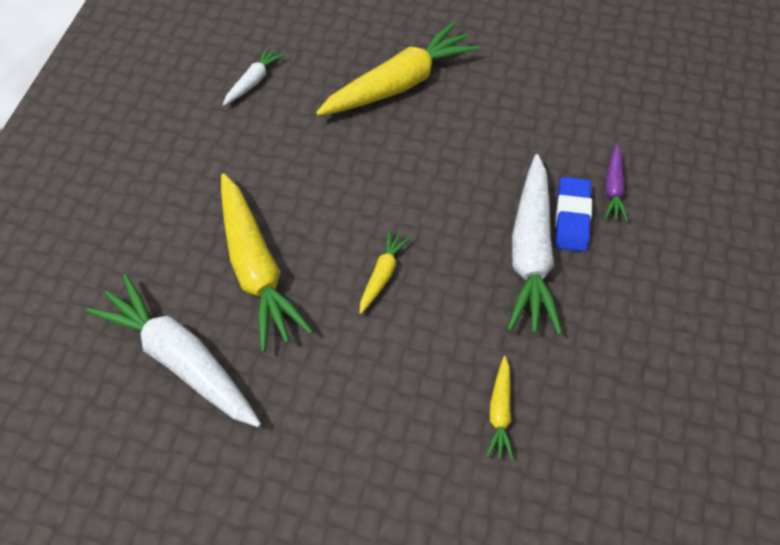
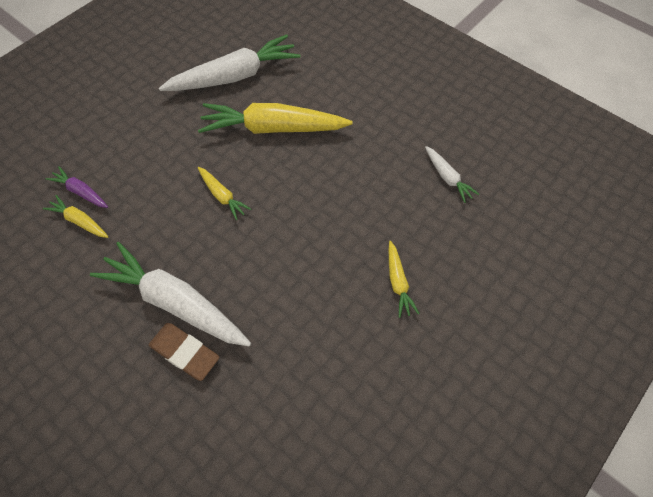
camera: 115 degrees right, 0 degrees up
(399, 83) = (398, 282): yellow carrot -> yellow carrot, size x0.47
(571, 217) = (185, 353): blue eraser -> brown eraser
(613, 188) = (190, 408): purple carrot -> purple carrot (81, 192)

